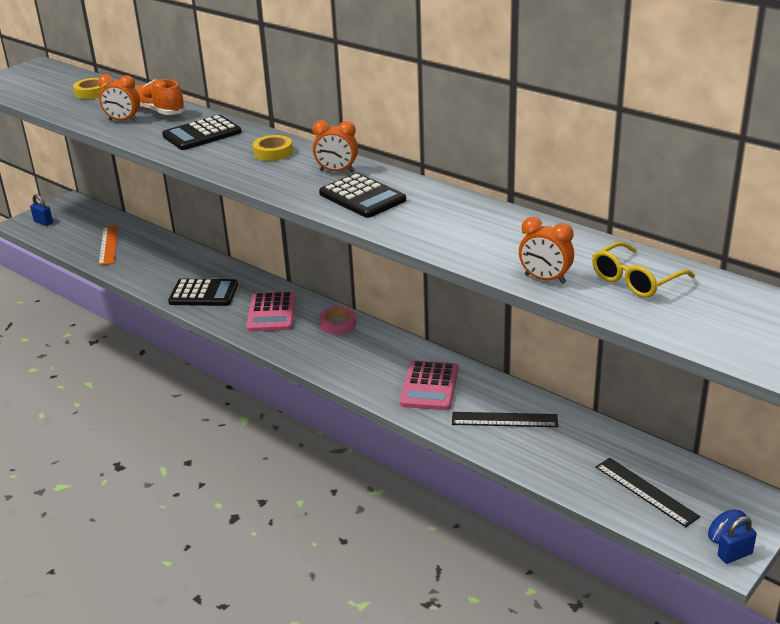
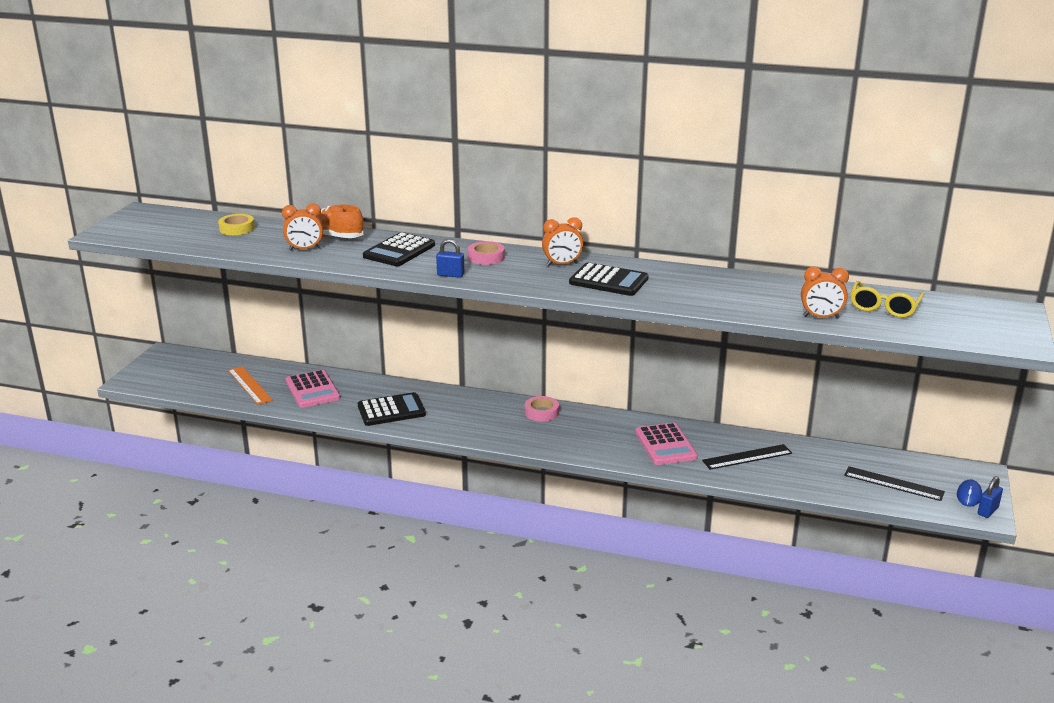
camera: 25 degrees left, 5 degrees down
(43, 222) = (155, 376): blue padlock -> blue padlock (450, 275)
(271, 313) = (472, 414): pink calculator -> pink calculator (312, 390)
(273, 152) = (486, 257): yellow tape -> pink tape

